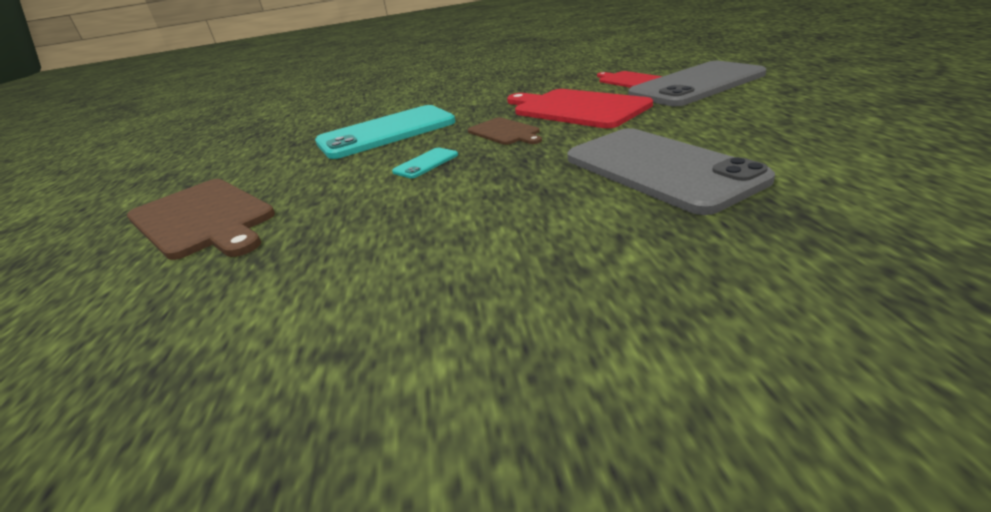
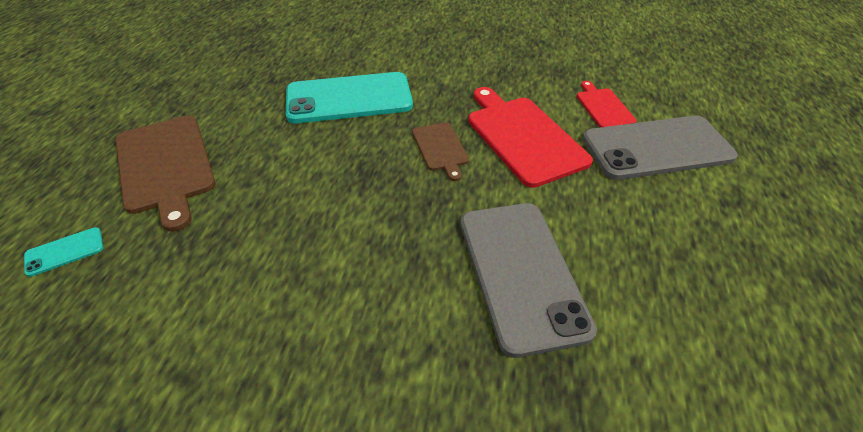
camera: 15 degrees right, 15 degrees up
(426, 163) = (353, 167): turquoise phone -> turquoise phone (64, 252)

